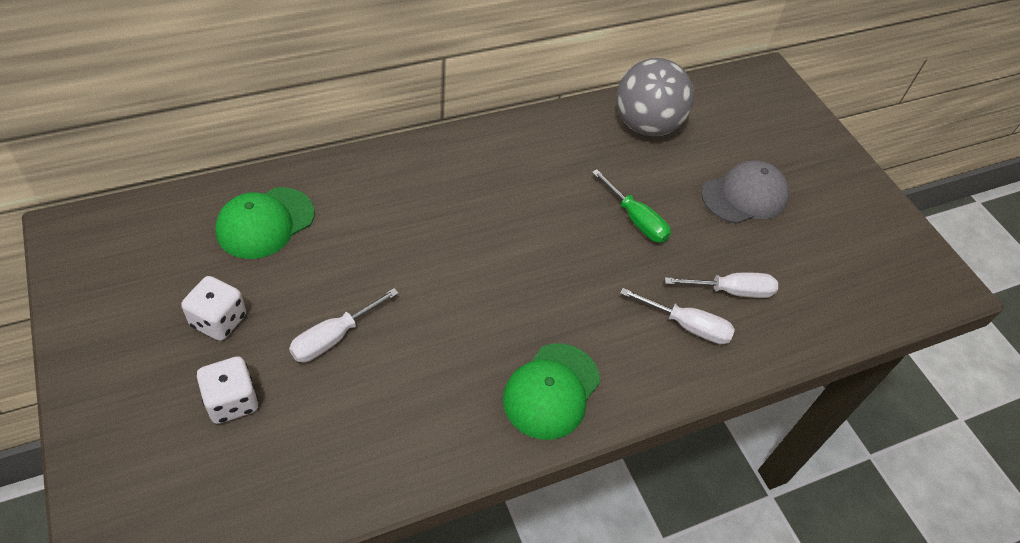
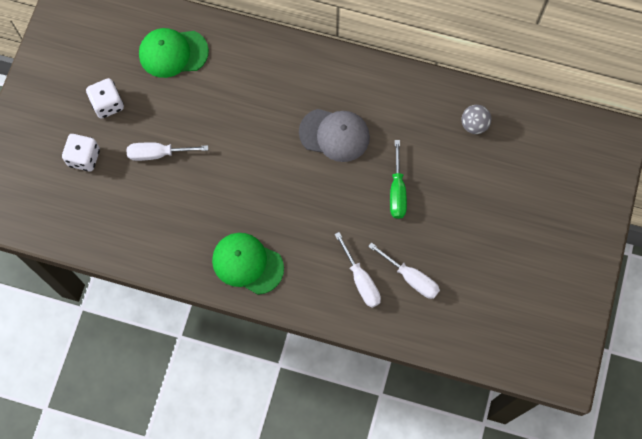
camera: 45 degrees right, 20 degrees up
(551, 391) = (247, 264): green cap -> green cap turned 45 degrees clockwise
(646, 125) = (474, 125): grey ball -> grey ball, size x0.48
(744, 196) = (489, 221): grey cap -> grey cap (334, 135)

